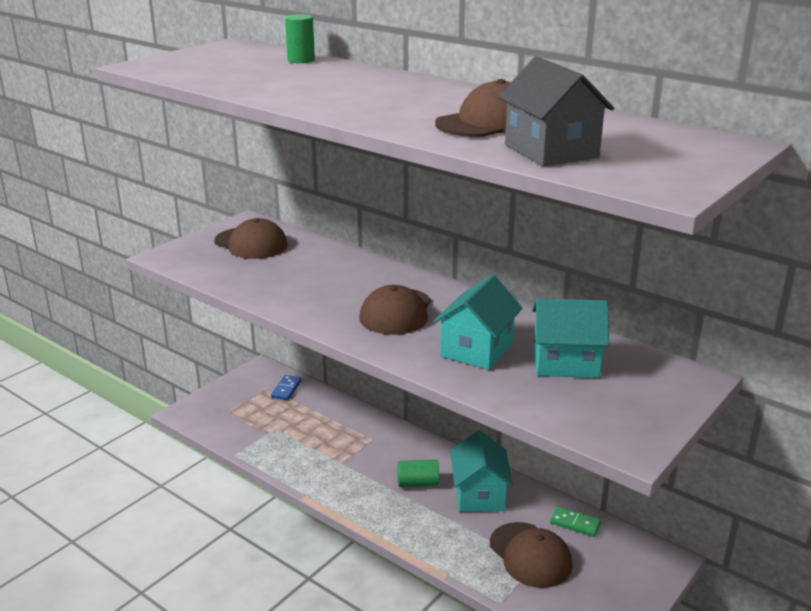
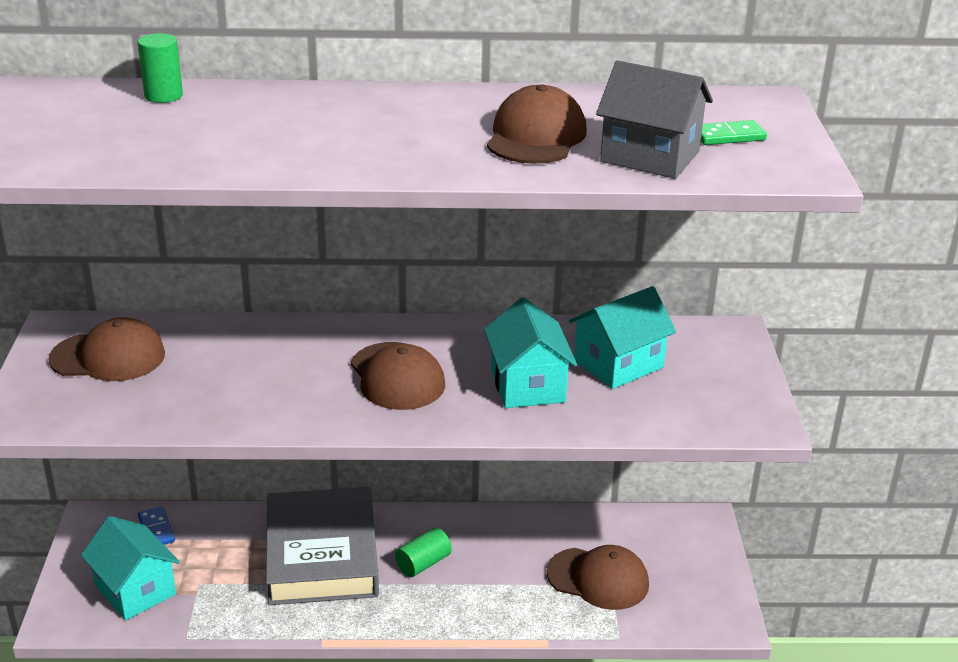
camera: 40 degrees left, 5 degrees up
(361, 447) = (322, 555): none -> grey book
(479, 494) = (494, 544): turquoise house -> turquoise house (135, 590)
(575, 523) = (604, 527): green domino -> green domino (728, 136)

